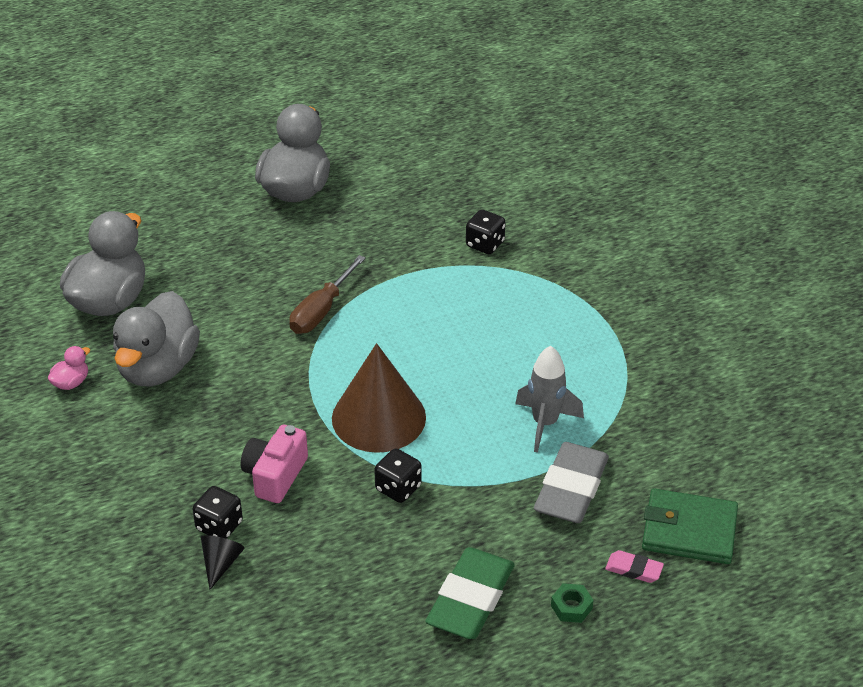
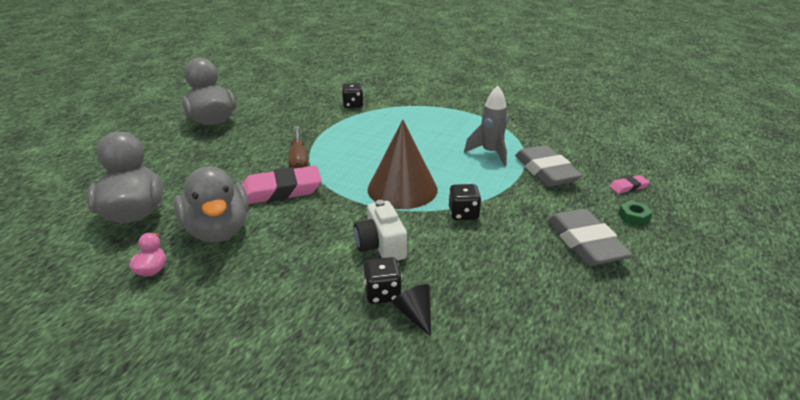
camera: 40 degrees left, 10 degrees down
(259, 348) = (281, 191): none -> pink eraser
(275, 475) = (381, 246): pink camera -> white camera
(470, 599) = (585, 242): green eraser -> grey eraser
(689, 530) = (620, 161): green wallet -> none

